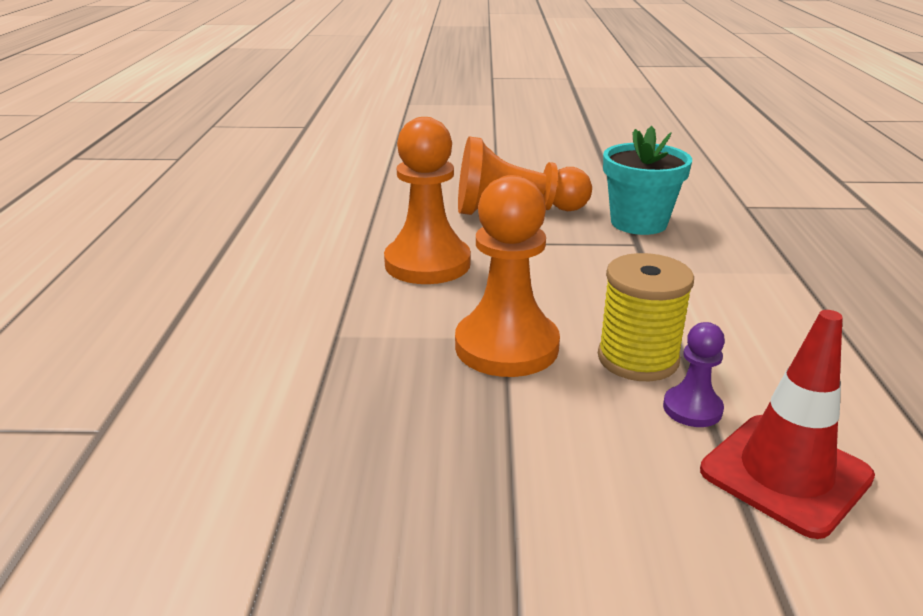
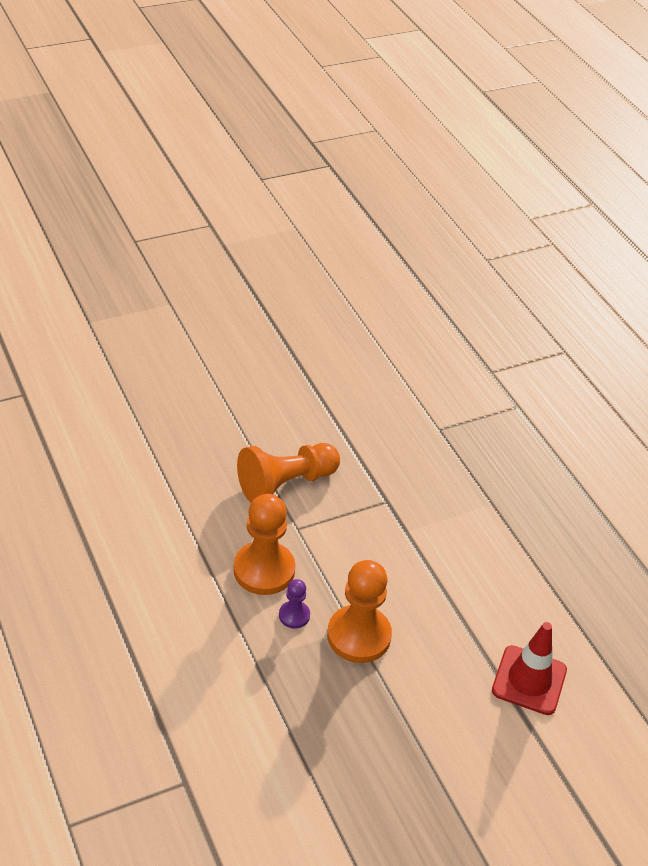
camera: 30 degrees left, 15 degrees up
(638, 223) = (377, 474): turquoise flower pot -> none
(638, 359) = (433, 621): yellow spool -> none
(692, 408) = (474, 651): purple pawn -> purple pawn (294, 615)

